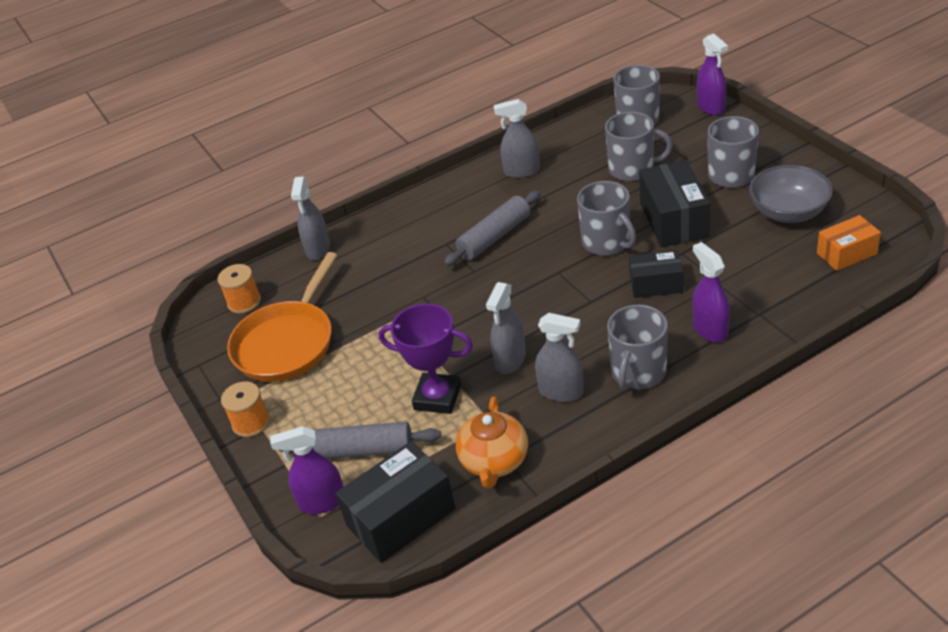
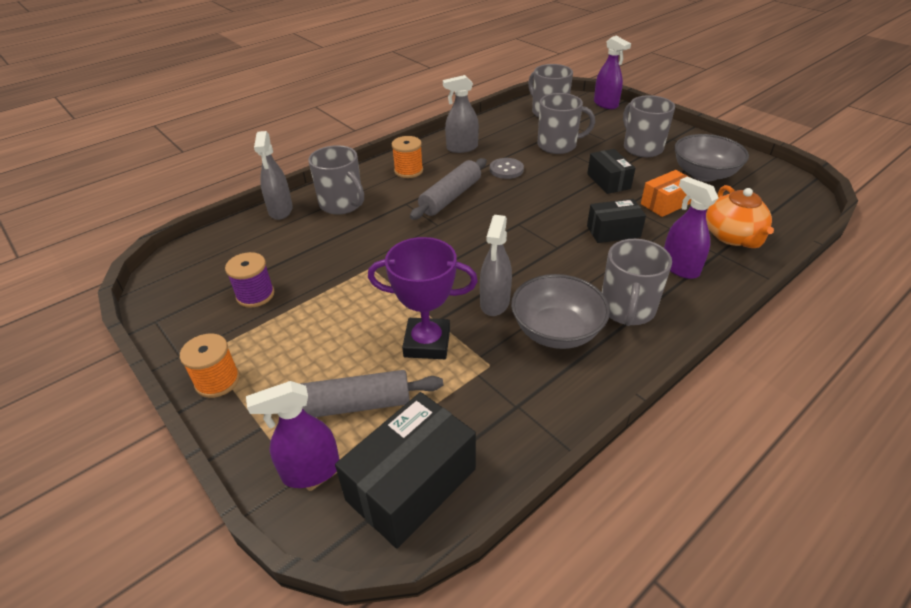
camera: 15 degrees left, 0 degrees up
(244, 302) = (206, 258): orange spool -> orange spool (408, 171)
(287, 342) = (255, 295): orange pan -> purple spool
(494, 461) = (506, 409): orange teapot -> orange teapot (732, 236)
(561, 392) = (556, 331): grey spray bottle -> grey bowl
(564, 202) = (506, 170): none -> grey button
(607, 242) = (555, 199): grey mug -> grey mug (342, 204)
(674, 220) = (608, 181): black box -> black box, size x0.62
(846, 253) = (769, 203): orange box -> orange box (666, 203)

